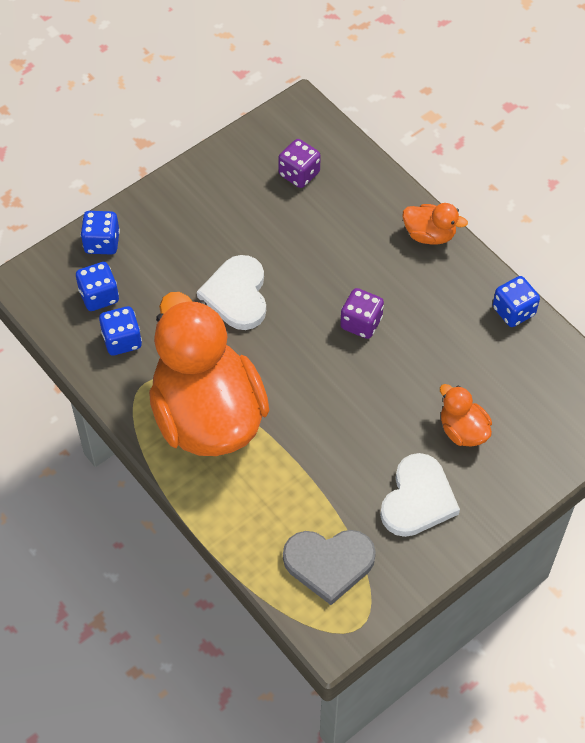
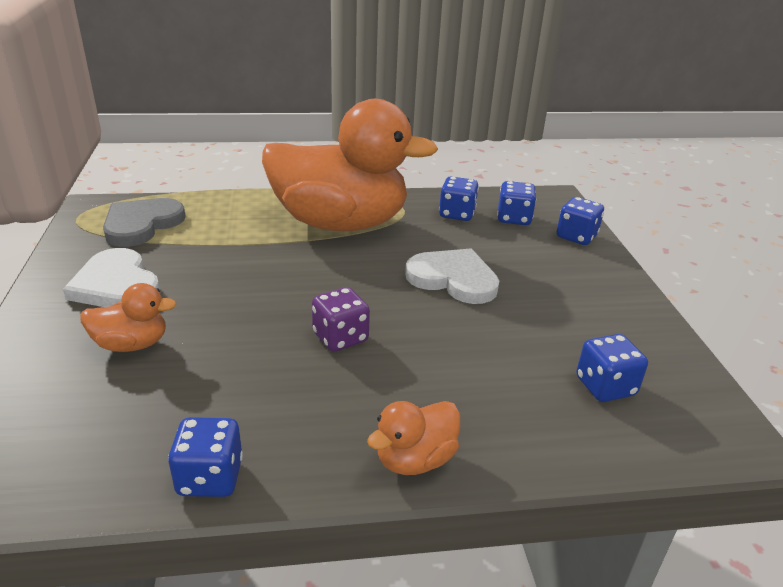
camera: 120 degrees right, 25 degrees down
(299, 174) = (605, 386): purple dice -> blue dice

